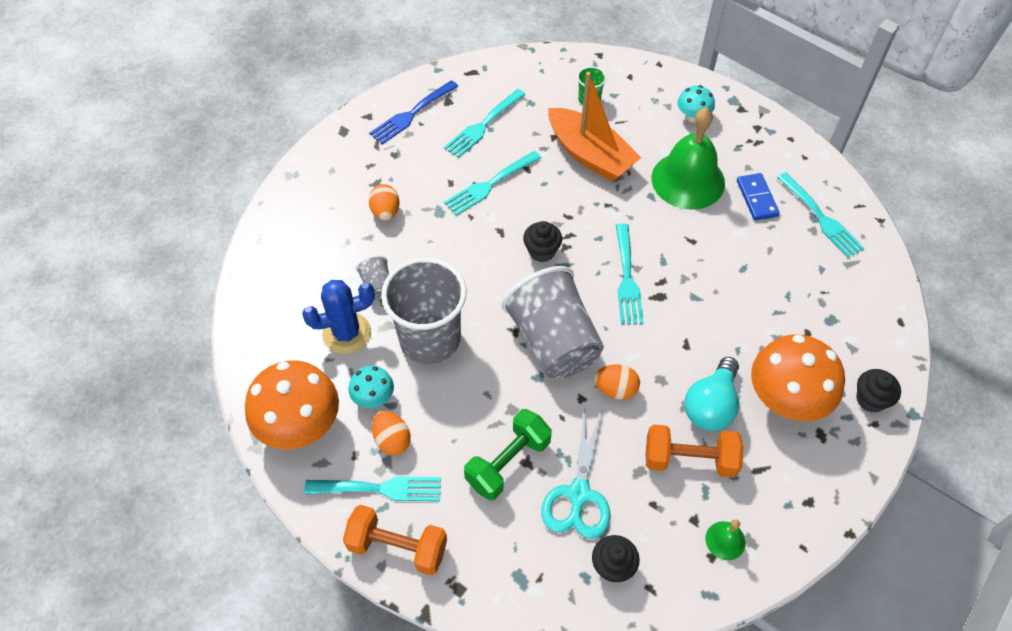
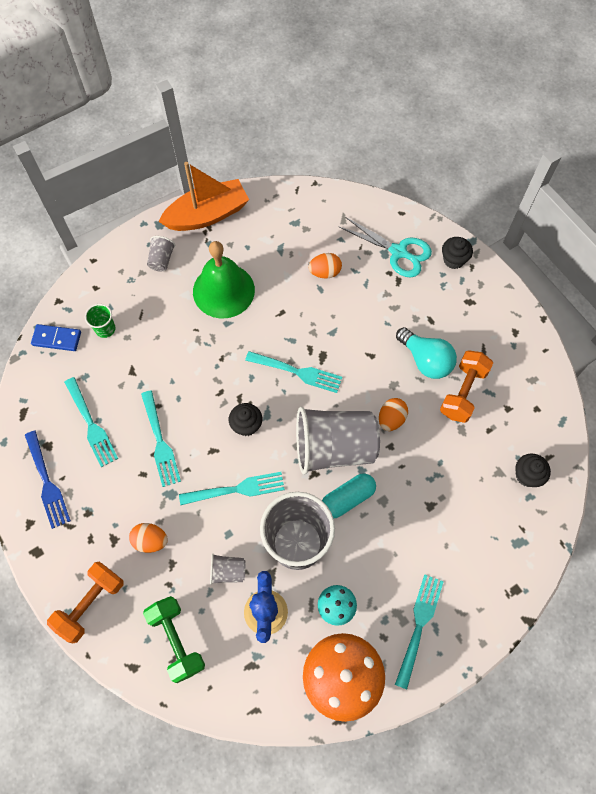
camera: 70 degrees left, 10 degrees up
(392, 440) = (380, 603): orange egg -> orange egg (325, 272)
(397, 547) = (471, 626): orange dumbbell -> orange dumbbell (90, 604)
(499, 372) = (347, 498): none -> turquoise capsule
(508, 462) = (427, 519): green dumbbell -> green dumbbell (177, 640)
(579, 494) = (467, 477): turquoise scissors -> turquoise scissors (398, 252)
(590, 155) = (165, 351): orange boat -> orange boat (207, 215)
(693, 116) = (161, 260): turquoise mushroom -> grey cup
(725, 540) = (527, 395): green bell -> none
(757, 198) = (262, 251): blue domino -> blue domino (57, 338)
(786, 399) = (436, 310): orange mushroom -> none
(821, 218) = (297, 218): turquoise fork -> turquoise fork (237, 489)

